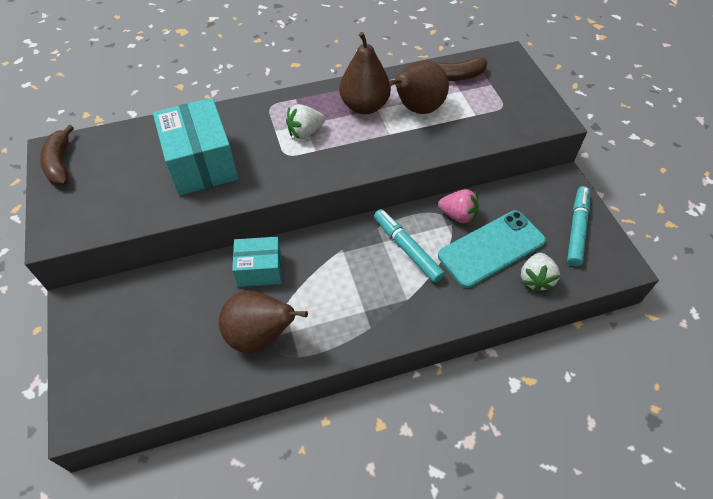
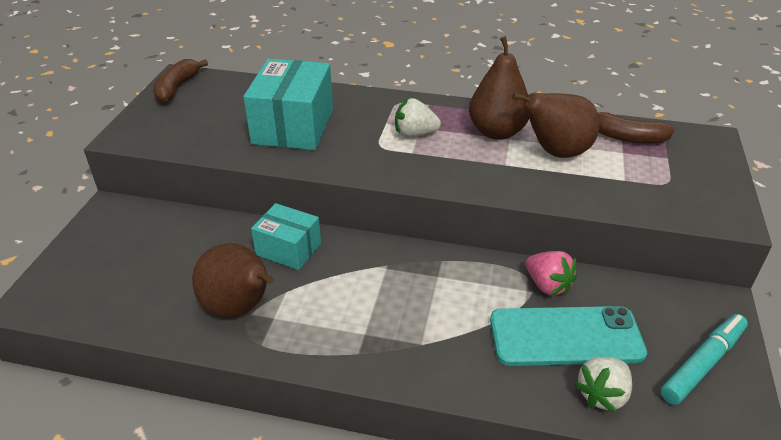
camera: 30 degrees right, 15 degrees down
(407, 249) = (460, 294): turquoise marker -> none

